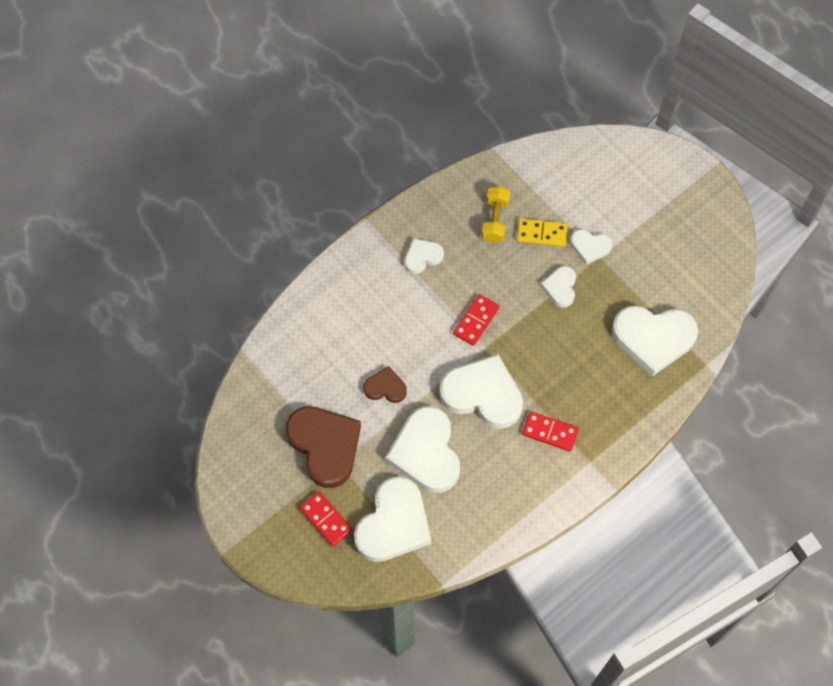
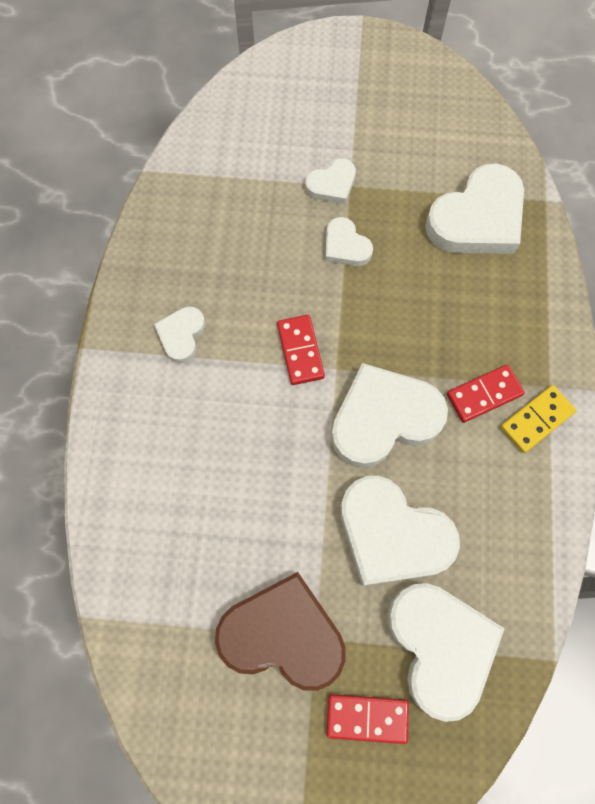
camera: 45 degrees left, 5 degrees up
(385, 387) = (281, 506): brown heart -> none
(495, 220) = (216, 236): yellow dumbbell -> none
(541, 234) = (275, 211): yellow domino -> yellow domino (536, 420)

